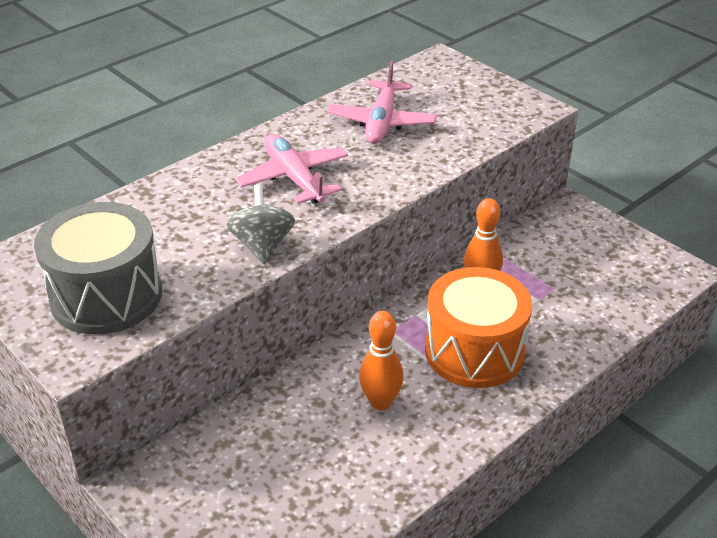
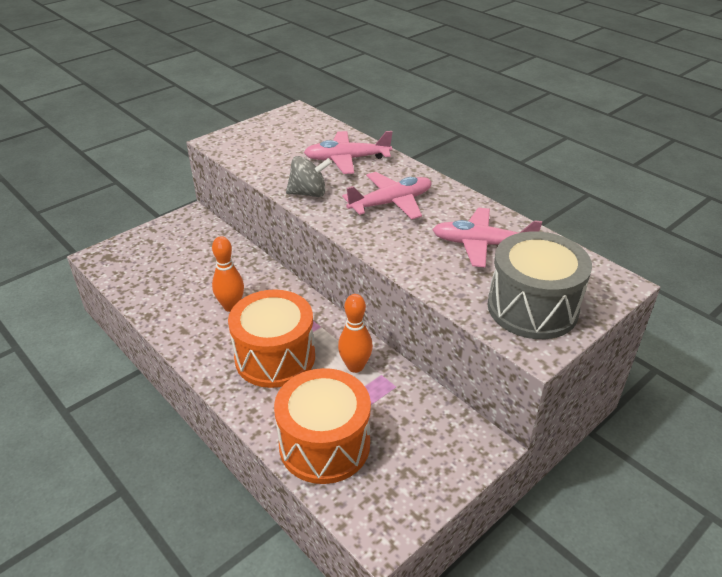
camera: 90 degrees right, 0 degrees up
(106, 296) = (266, 145): grey drum -> grey drum (532, 308)
(173, 213) = (346, 159): none -> pink plane
(595, 306) = (324, 444): none -> orange drum

